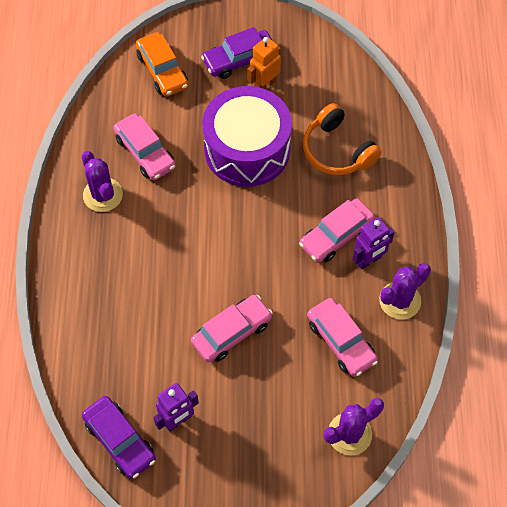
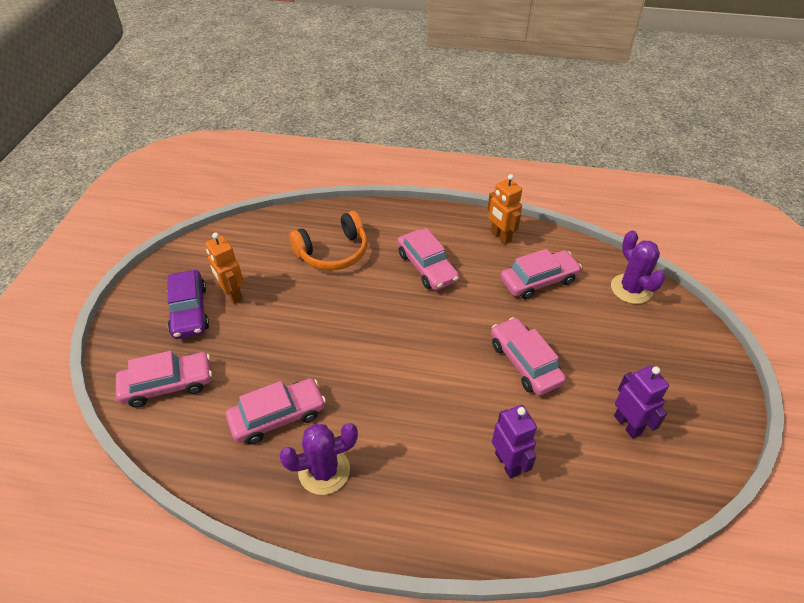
camera: 80 degrees left, 15 degrees down
(120, 440) = (656, 486): purple car -> none
(162, 70) = (168, 385): orange car -> pink car
(247, 149) = (307, 320): purple drum -> none
(368, 260) = (457, 249): purple robot -> purple robot (507, 463)
(400, 300) = (500, 236): purple cactus -> orange robot

